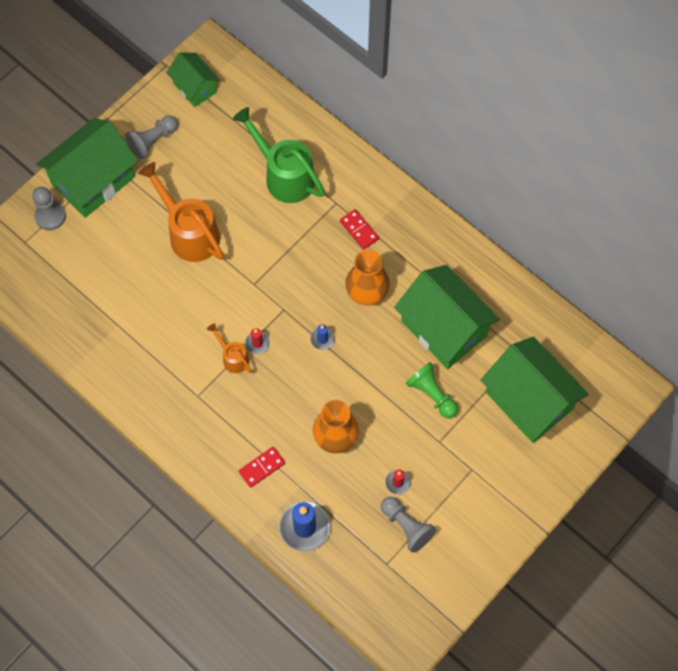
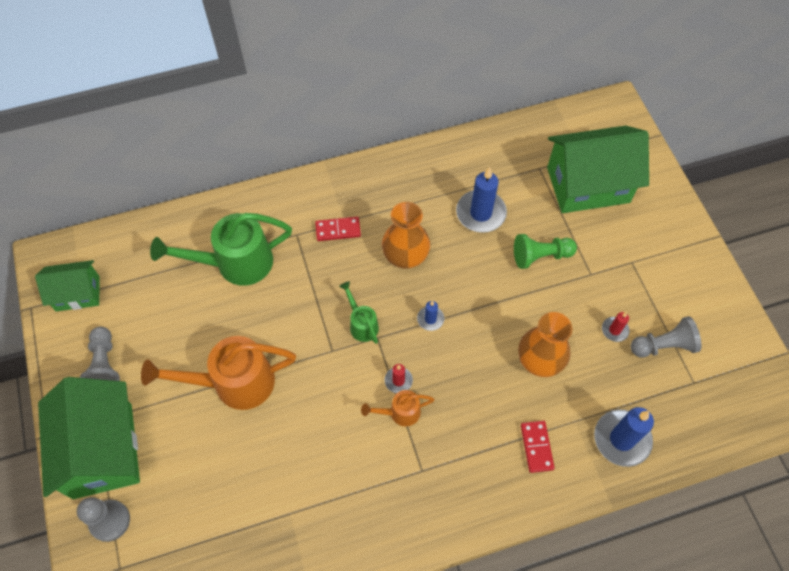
camera: 60 degrees left, 5 degrees down
(288, 292) = (361, 324): none -> green watering can
(444, 328) = (480, 213): green house -> blue candle

